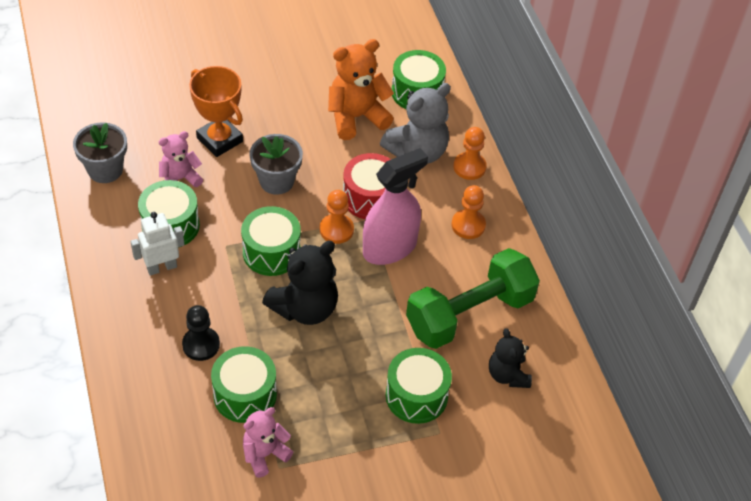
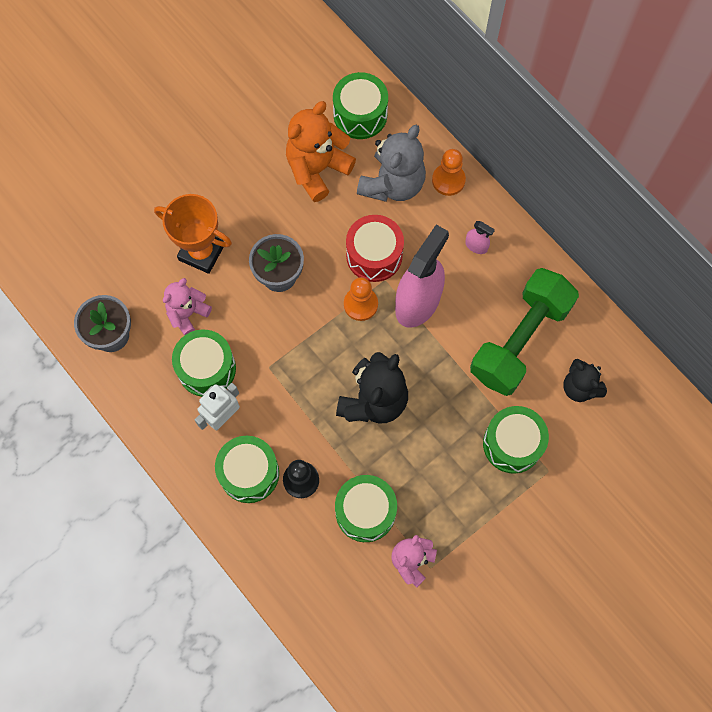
camera: 20 degrees left, 20 degrees up
(271, 252) = (314, 355): green drum -> green drum (249, 473)
(468, 225) = (476, 246): orange pawn -> pink spray bottle

